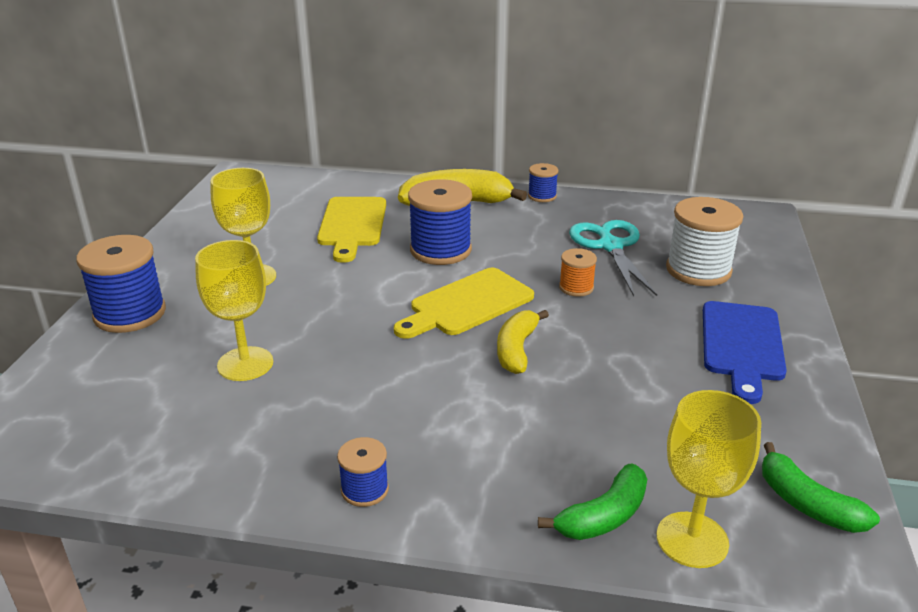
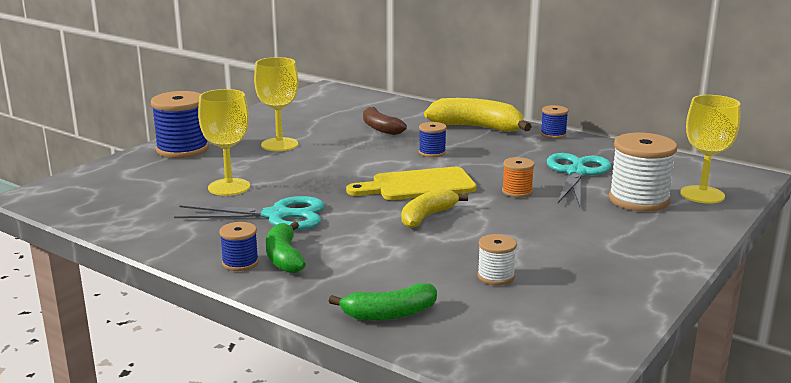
camera: 25 degrees right, 10 degrees down
(345, 396) = (277, 216): none -> turquoise scissors
(352, 225) = (380, 128): yellow cutting board -> brown banana
(440, 250) = (432, 152): blue spool -> blue spool, size x0.52
(661, 420) = (496, 276): none -> white spool
(692, 540) = (441, 341): yellow goblet -> yellow goblet (702, 195)
(742, 345) = (620, 250): blue cutting board -> none
(807, 504) = (560, 347): green banana -> green banana (284, 257)

